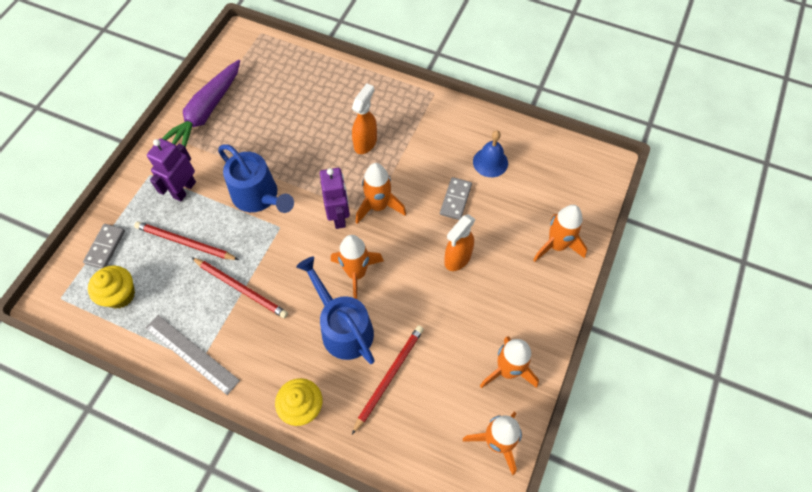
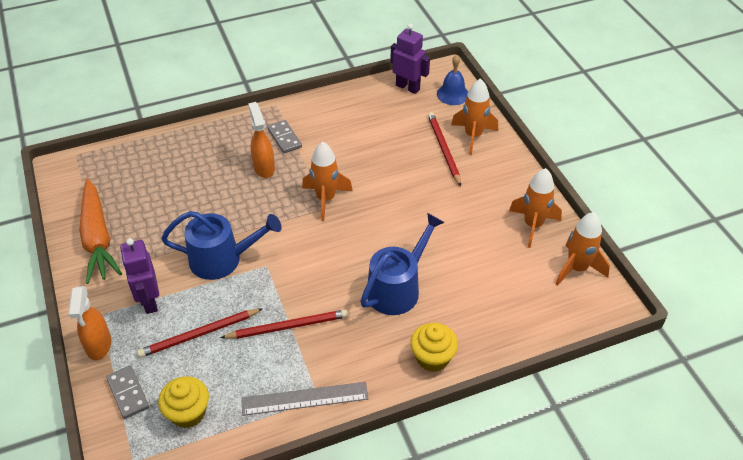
camera: 45 degrees left, 15 degrees down
(206, 113) = (98, 238): purple carrot -> orange carrot
(339, 216) = (304, 226): purple robot -> purple robot (408, 87)
(343, 328) = (397, 288): blue watering can -> blue watering can turned 120 degrees clockwise
(356, 273) = (363, 249): orange rocket -> none
(389, 377) = (466, 290): red pencil -> red pencil (443, 149)
(455, 199) = (375, 157): grey domino -> grey domino (284, 138)
(457, 258) = (421, 189): orange spray bottle -> orange spray bottle (99, 346)
(490, 162) = (370, 119): blue bell -> blue bell (453, 94)

